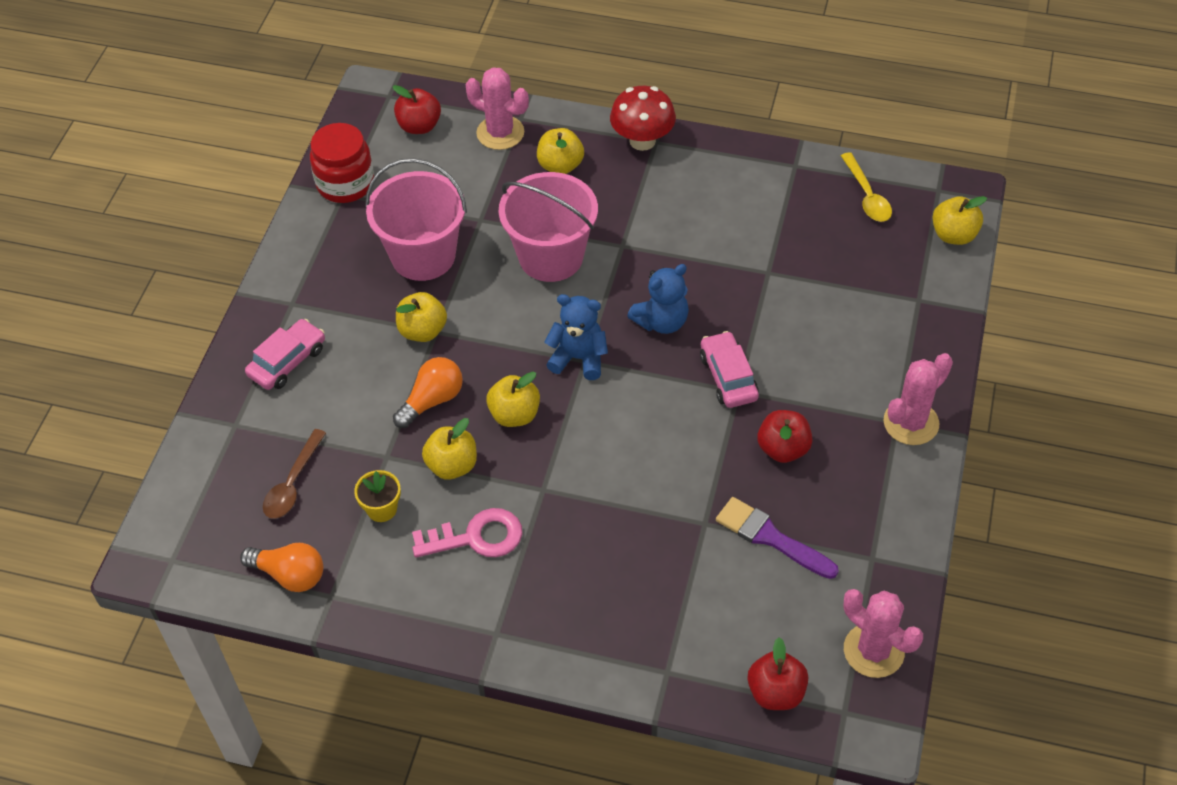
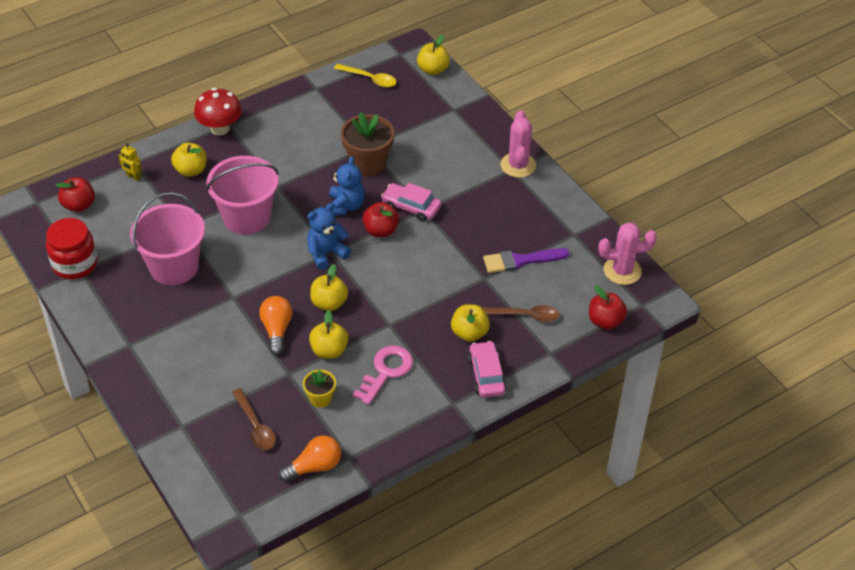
camera: 50 degrees left, 5 degrees down
(287, 361) = (168, 373): pink car -> pink car (486, 375)
(422, 331) = (225, 302): yellow apple -> yellow apple (469, 333)
(500, 133) = (133, 177): pink cactus -> yellow robot
(695, 605) = (526, 315): none -> brown spoon
(744, 292) = (368, 164): none -> brown flower pot
(783, 449) = (477, 219): red apple -> red apple (380, 230)

